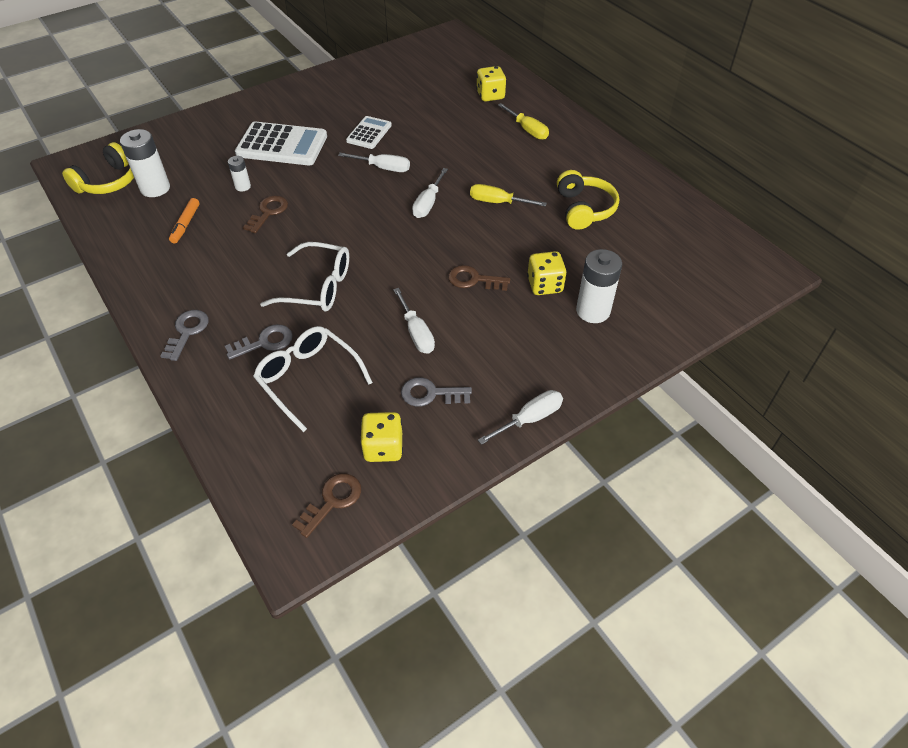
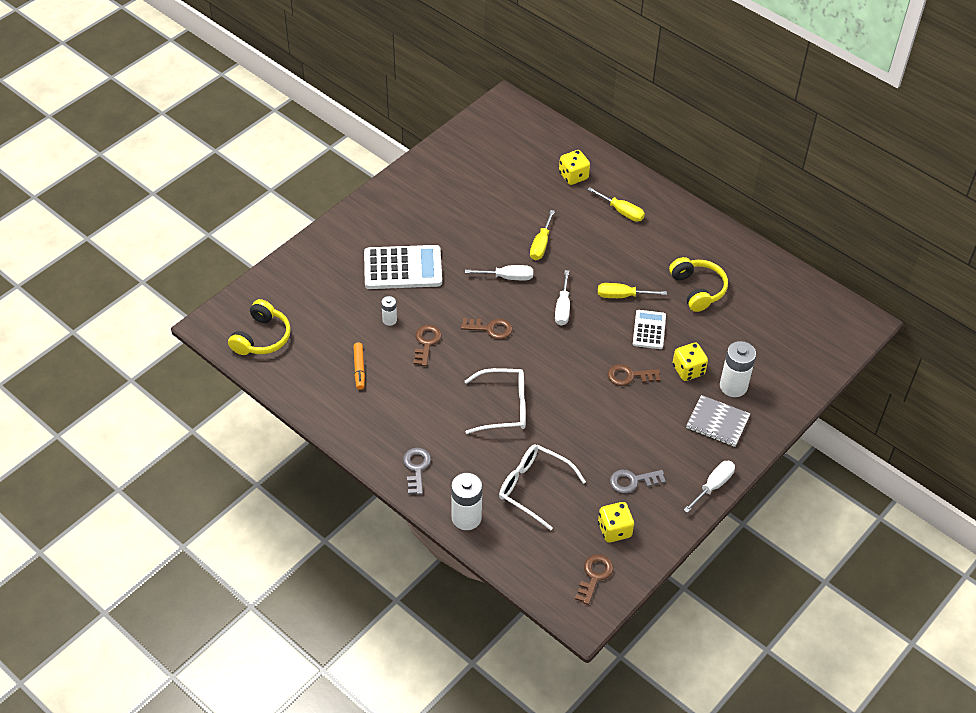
camera: 15 degrees left, 0 degrees up
(155, 188) = (310, 336): white battery -> white battery (466, 518)
(264, 342) = (484, 464): grey key -> none
(342, 210) = (490, 329): none -> brown key
(369, 133) = (477, 240): white calculator -> white calculator (649, 330)
(416, 333) = (601, 432): white screwdriver -> none
(431, 146) = (541, 244): none -> yellow screwdriver
(560, 346) = (717, 422): none -> grey notebook

